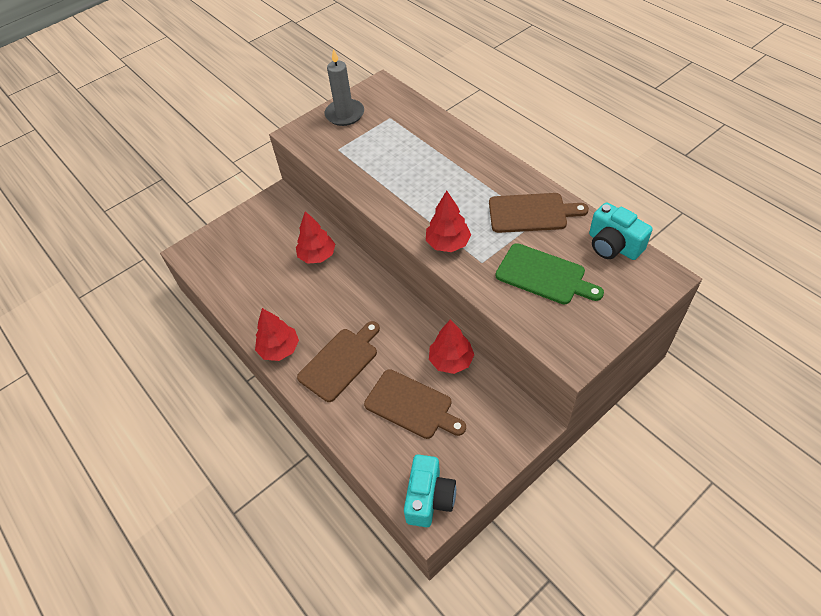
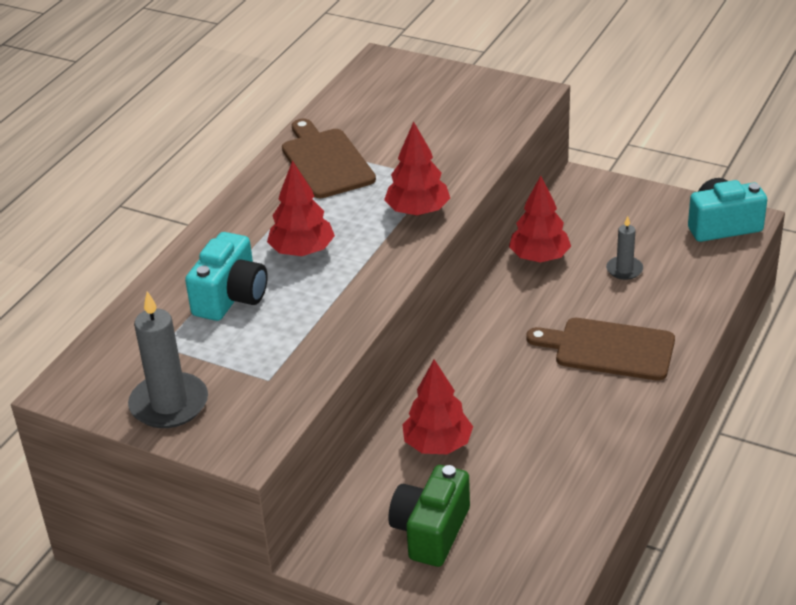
camera: 115 degrees left, 15 degrees down
(264, 236) = (431, 531): none -> green camera
(279, 349) = (631, 416): red tree -> red tree (302, 251)
(411, 405) = (624, 270): brown cutting board -> grey candle
(544, 275) = (427, 131): green cutting board -> none
(613, 245) = (351, 97): turquoise camera -> turquoise camera (231, 297)

